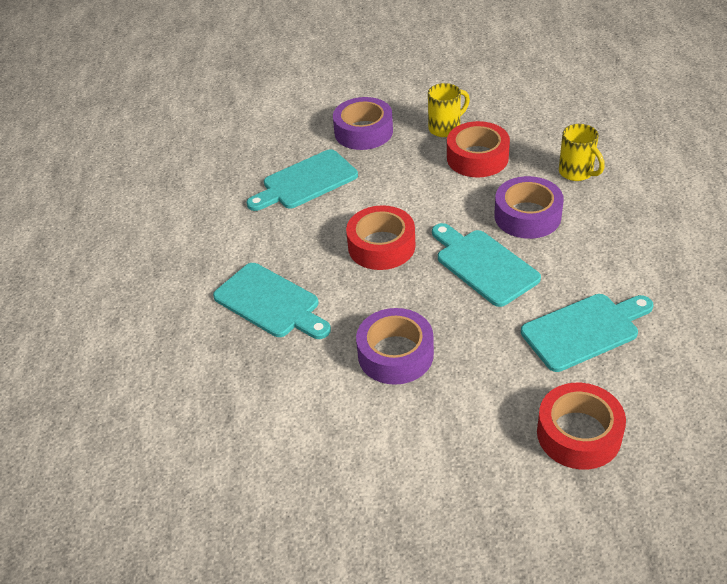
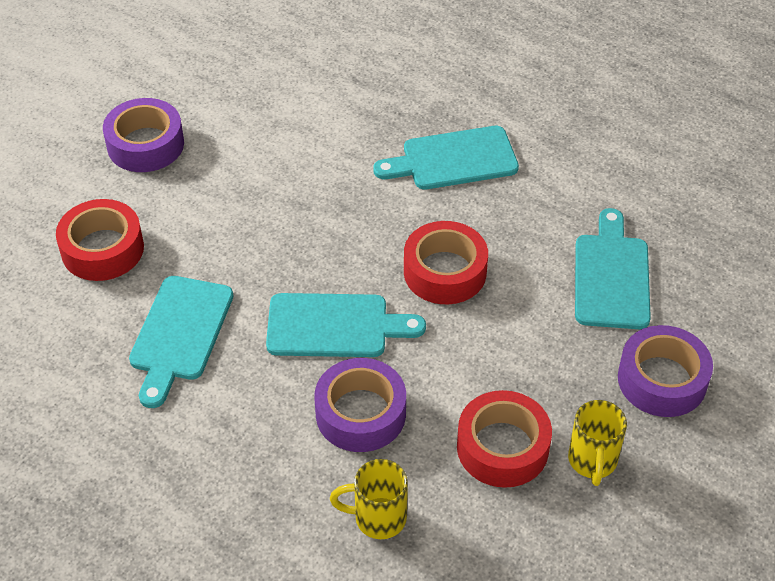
camera: 125 degrees right, 5 degrees up
(395, 354) = (304, 199): purple tape -> purple tape (145, 144)

